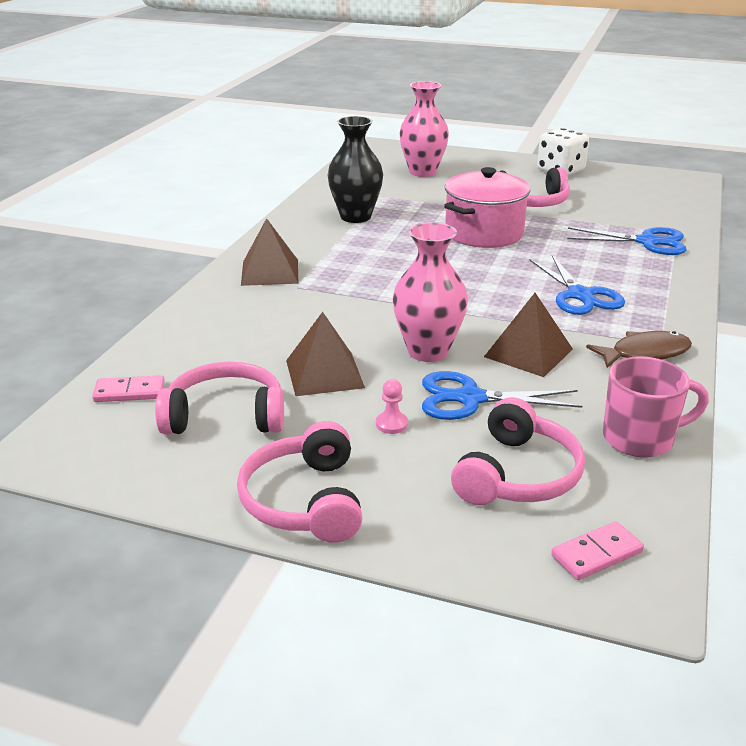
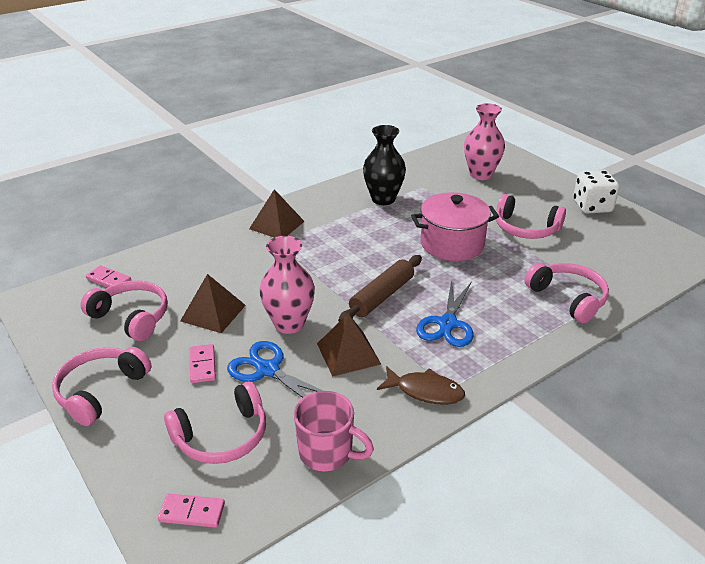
camera: 35 degrees right, 5 degrees up
(391, 424) = (202, 365): pink pawn -> pink domino
(484, 295) = (382, 296): none -> brown rolling pin
(647, 242) = (568, 298): blue scissors -> pink headphones

